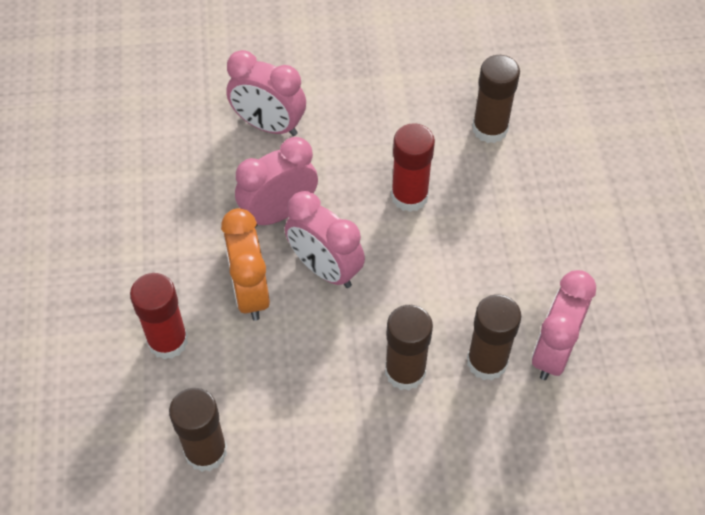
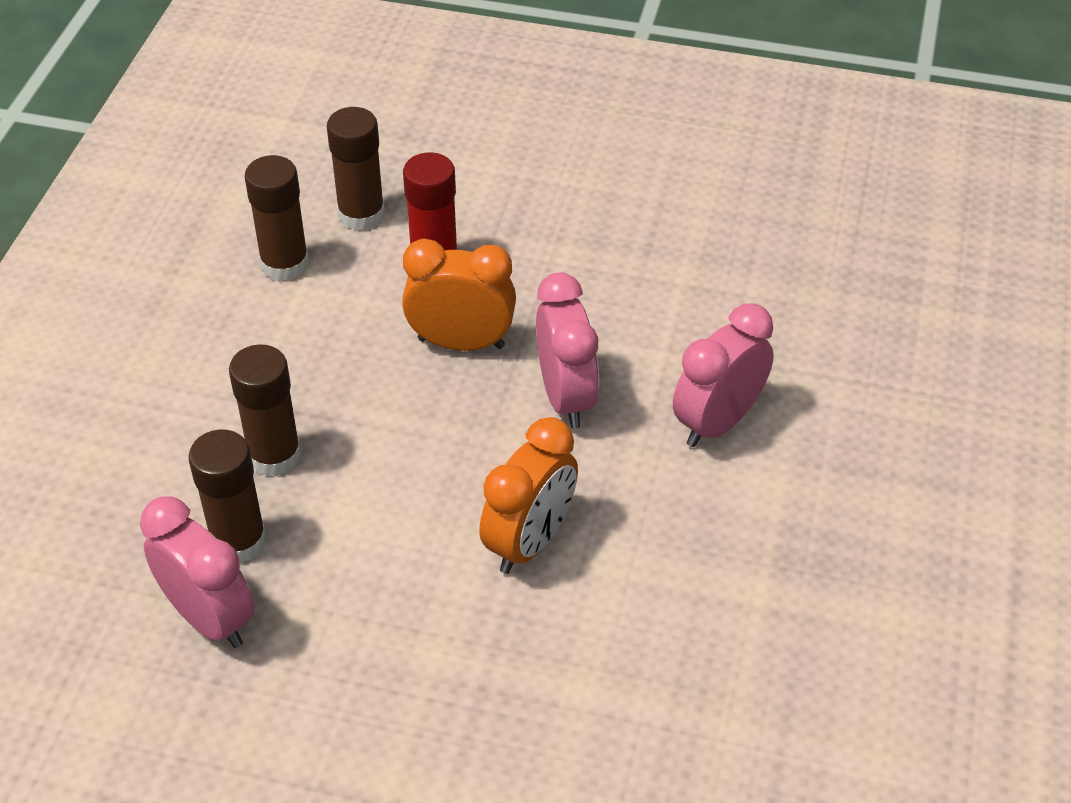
camera: 110 degrees right, 10 degrees down
(325, 269) = (458, 420): pink clock -> none
(409, 196) = (529, 542): red glue stick -> orange clock
(490, 129) = (610, 684): brown glue stick -> brown glue stick (361, 215)

